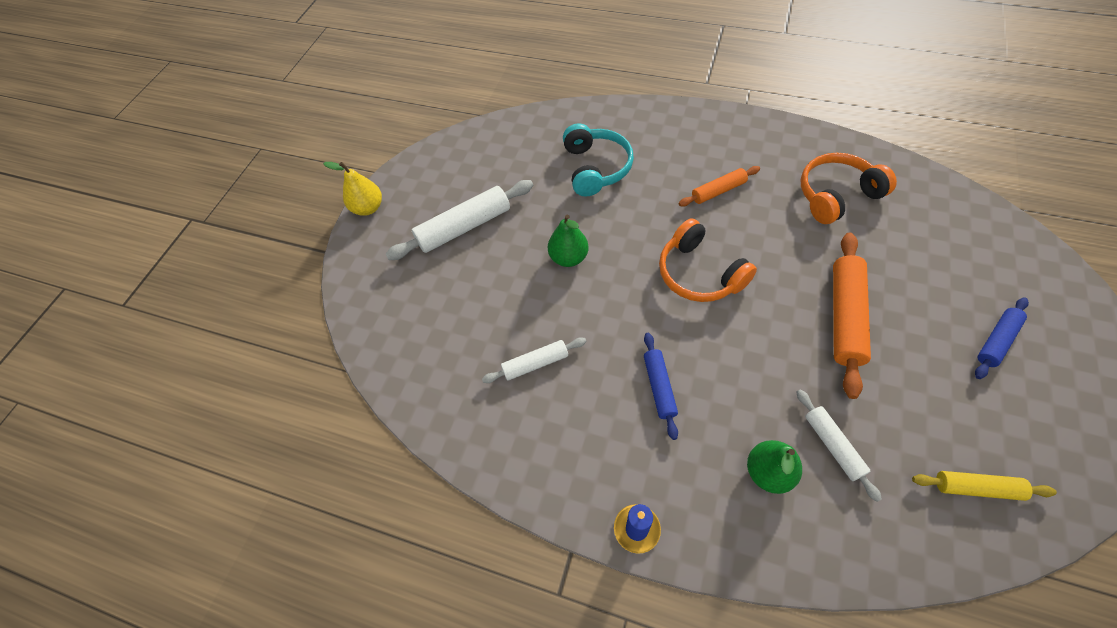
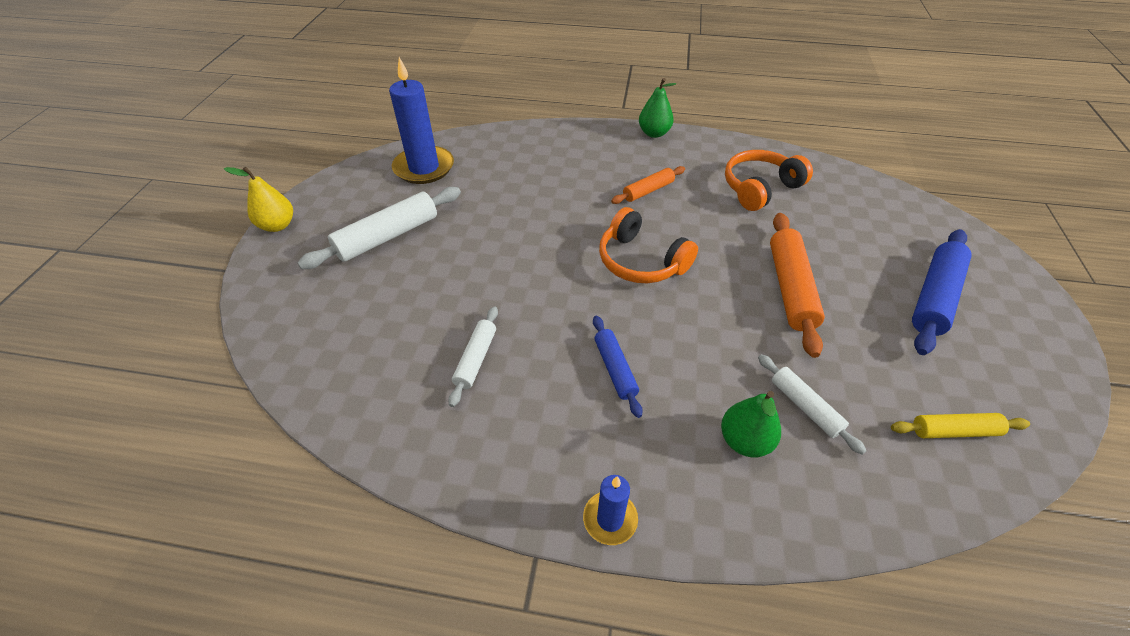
camera: 15 degrees left, 10 degrees down
(501, 150) = (424, 168): none -> blue candle
(535, 364) = (476, 359): white rolling pin -> white rolling pin turned 45 degrees counterclockwise
(568, 258) = (503, 256): green pear -> green pear (654, 133)
(596, 168) = (524, 178): turquoise headphones -> none
(996, 341) = (934, 297): blue rolling pin -> blue rolling pin, size x1.71

